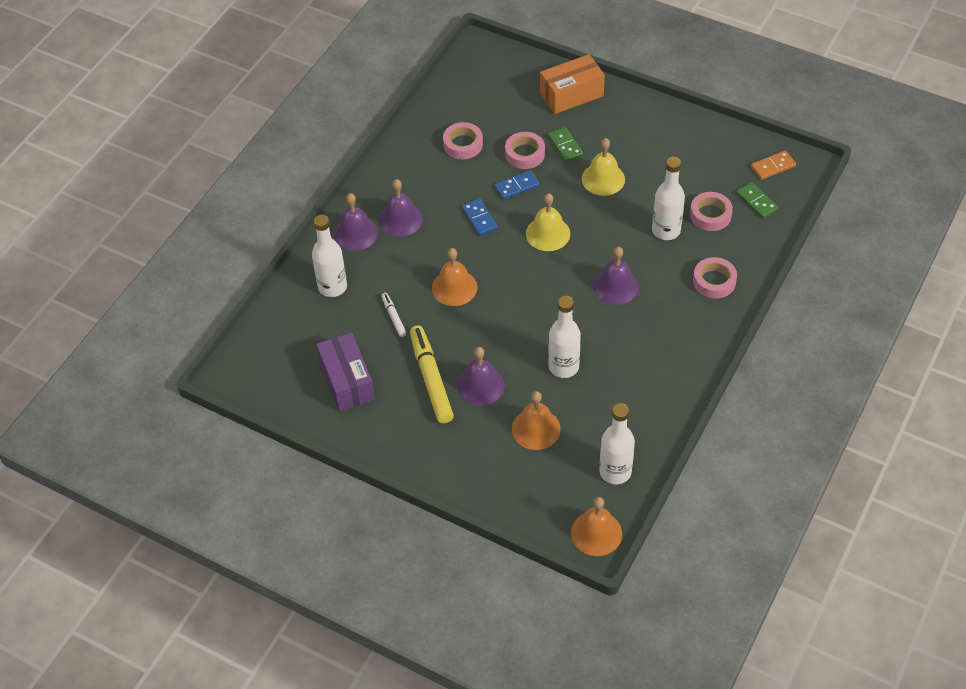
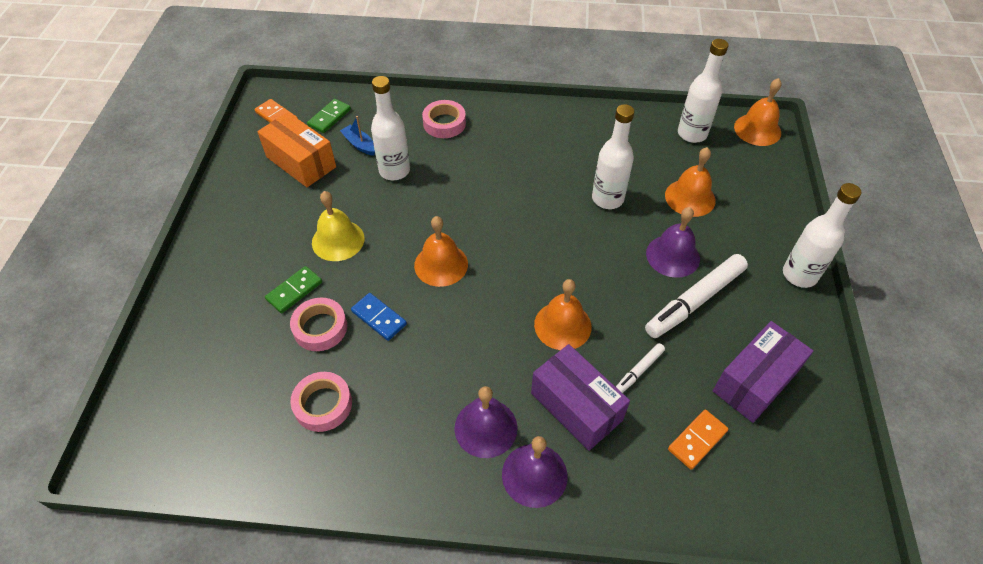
camera: 115 degrees left, 0 degrees up
(327, 326) = (697, 440): none -> orange domino
(332, 287) = (636, 463): white bottle -> white bottle (799, 275)
(388, 271) = (576, 406): none -> purple box
(431, 379) = (695, 301): yellow marker -> white marker
(479, 219) = (446, 338): blue domino -> none
(548, 233) = (441, 264): yellow bell -> orange bell
(571, 94) = (199, 312): orange box -> orange box (301, 162)
(615, 286) = (486, 189): purple bell -> none
(710, 215) = (359, 144): pink tape -> blue boat

